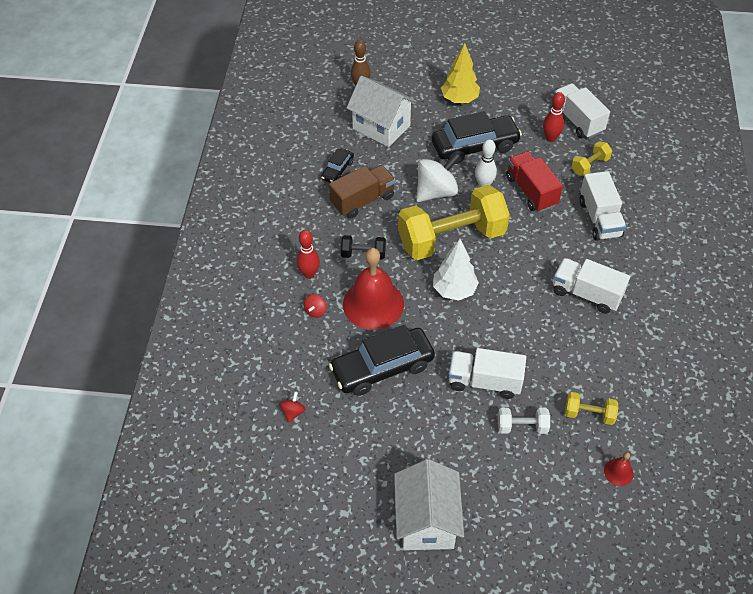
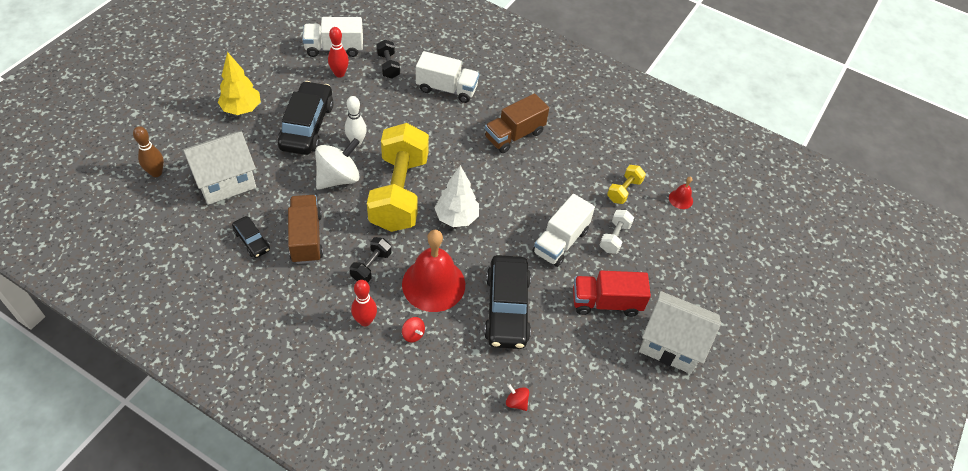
camera: 70 degrees left, 0 degrees up
(436, 192) = (338, 178): white spinning top -> white spinning top turned 60 degrees clockwise
(531, 191) = (387, 115): red truck -> red truck (606, 302)
(586, 294) = (514, 135): white truck -> brown truck
(589, 165) = (388, 66): yellow dumbbell -> black dumbbell

